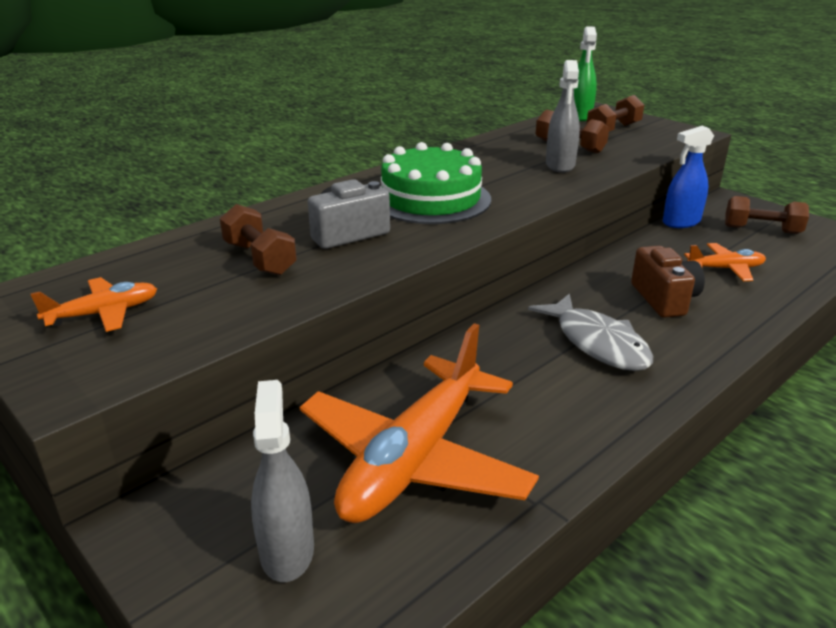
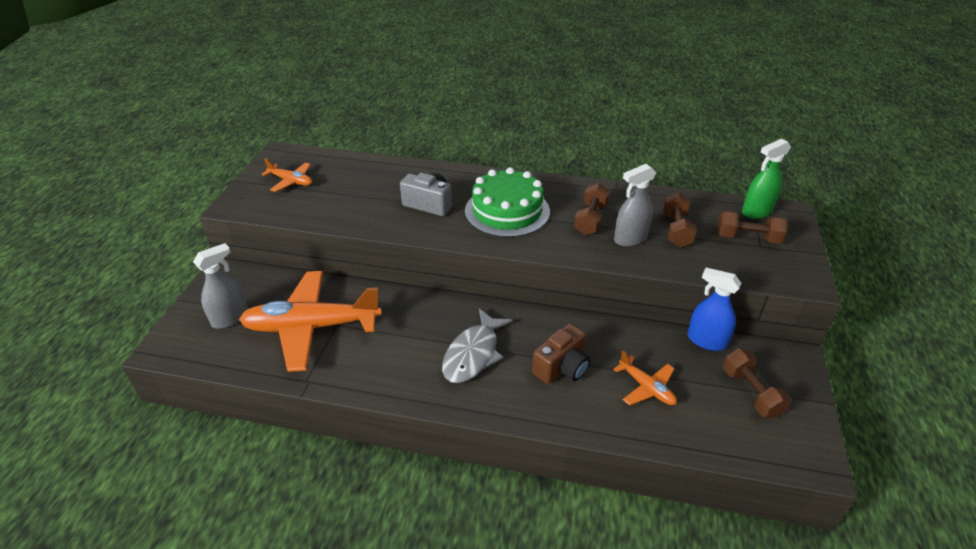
camera: 55 degrees right, 10 degrees up
(260, 258) = (375, 193): brown dumbbell -> brown dumbbell (591, 219)

